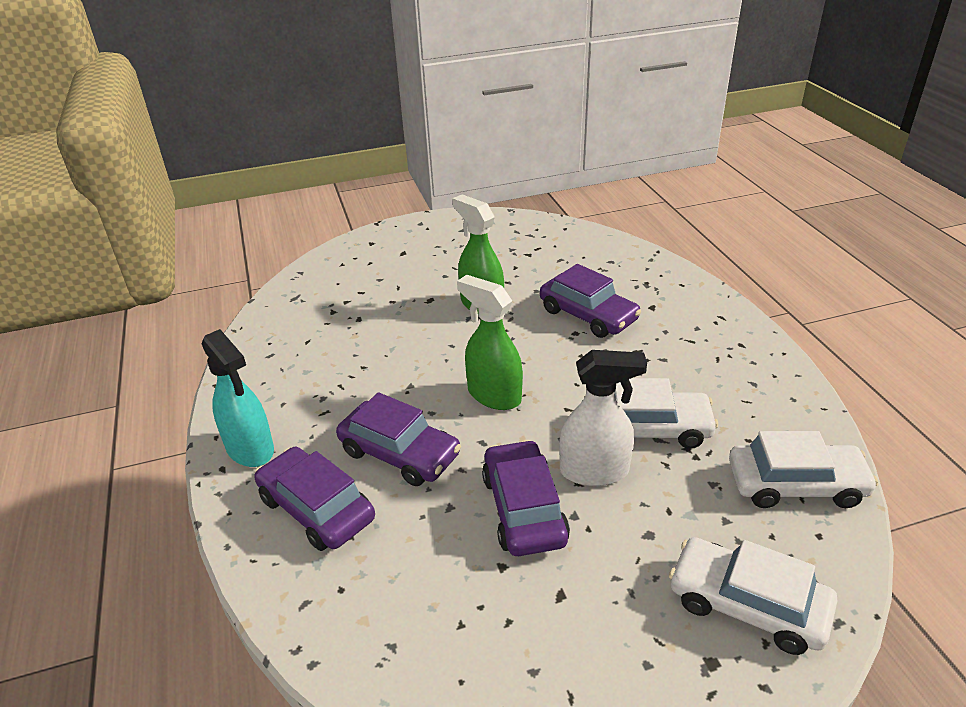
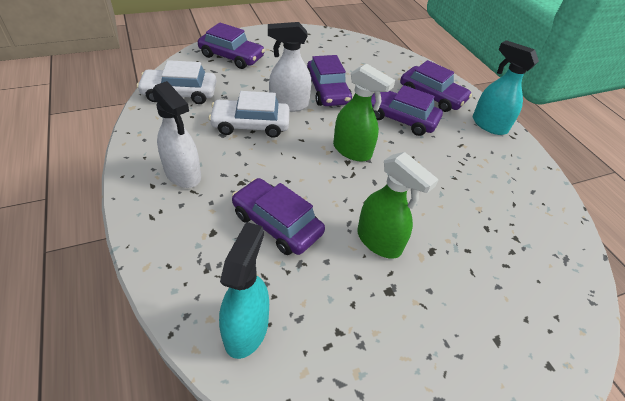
camera: 170 degrees right, 10 degrees up
(601, 254) = (246, 329): none -> turquoise spray bottle
(712, 356) = (183, 174): none -> white spray bottle
(747, 605) = (231, 56): white car -> purple car

